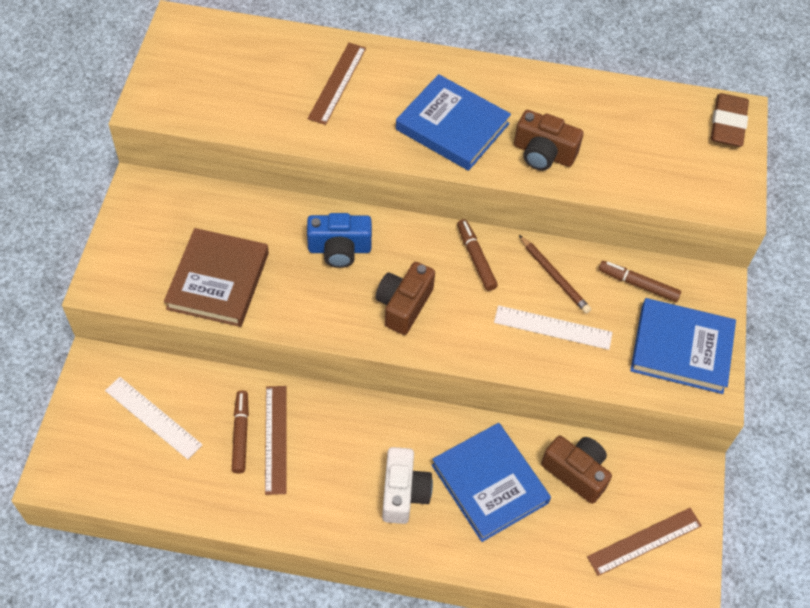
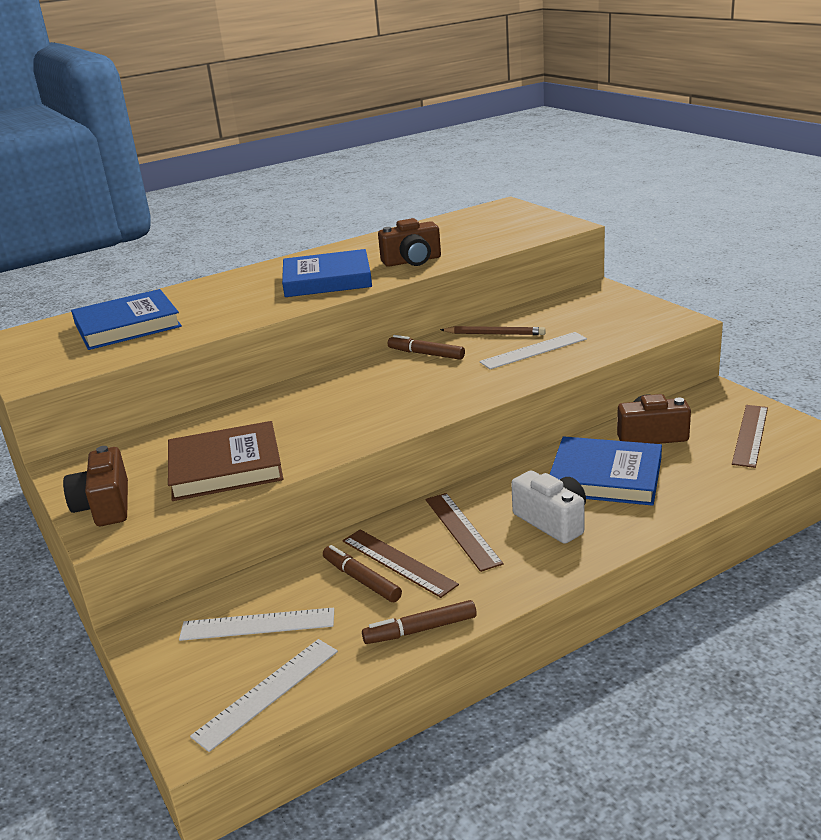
camera: 35 degrees left, 30 degrees down
(109, 478) = (267, 692): none -> white ruler
(218, 281) = (225, 467): brown book -> brown book turned 75 degrees counterclockwise
(337, 83) = (202, 302): brown ruler -> brown ruler (462, 530)
(339, 249) = (311, 401): blue camera -> none
(403, 305) = (409, 397): brown camera -> brown camera (105, 506)
(638, 285) = (554, 310): brown marker -> brown marker (421, 630)
(681, 349) = (629, 317): blue book -> blue book (127, 325)
(727, 124) = (507, 209): brown eraser -> none

